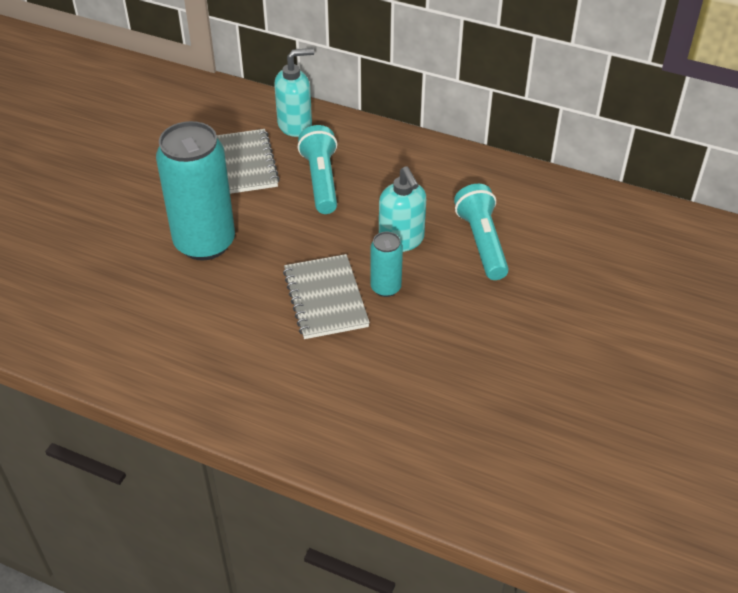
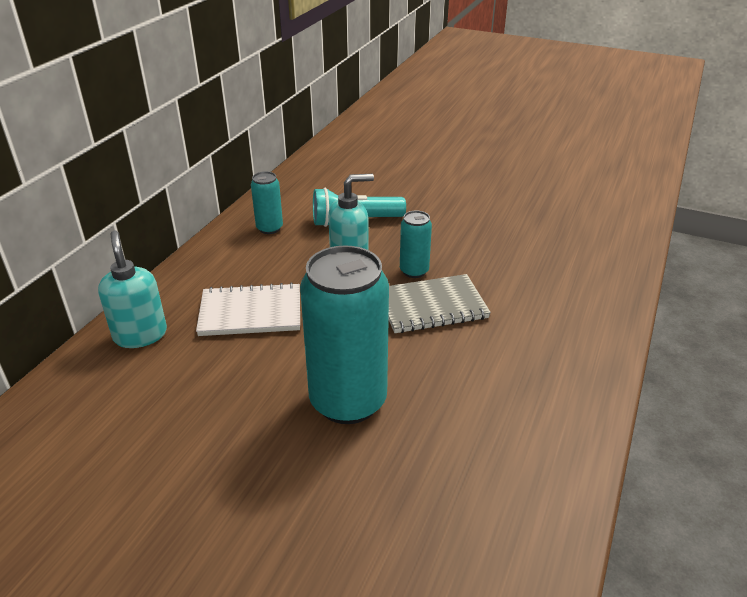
camera: 90 degrees left, 10 degrees down
(243, 164) = (204, 376): grey notebook -> none
(321, 181) = (250, 312): turquoise flashlight -> white notebook
(461, 180) = (269, 228): none -> turquoise can

